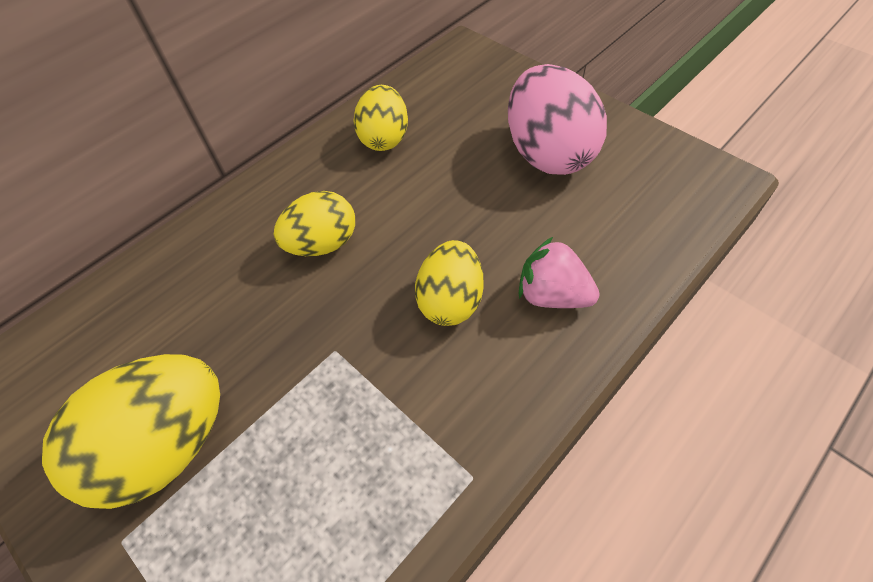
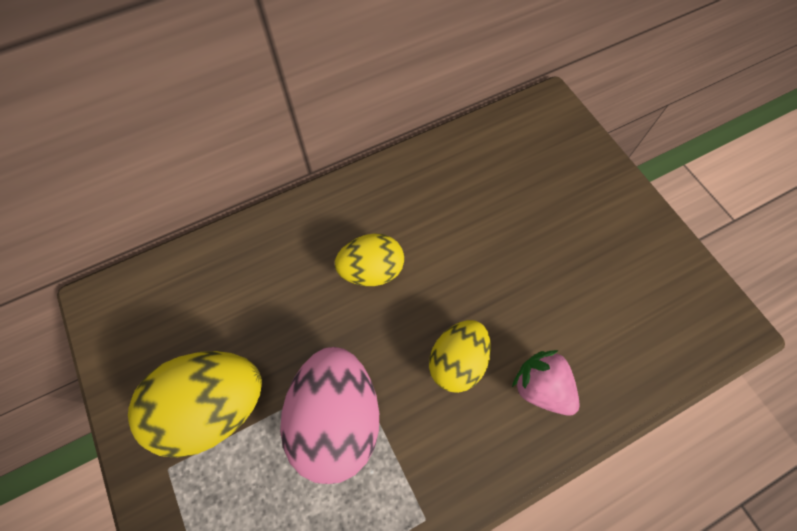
camera: 15 degrees right, 10 degrees up
(384, 138) = (452, 181): yellow egg -> none
(548, 153) = (587, 246): pink egg -> pink egg (336, 419)

